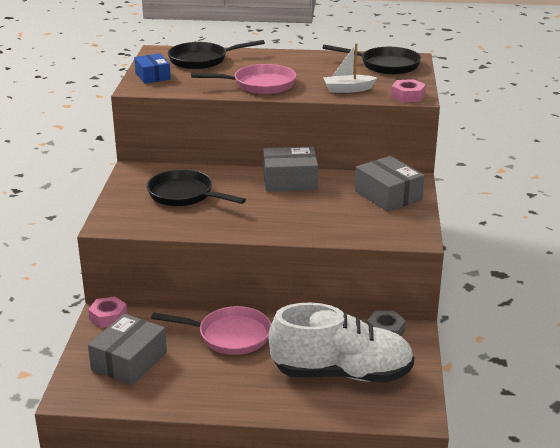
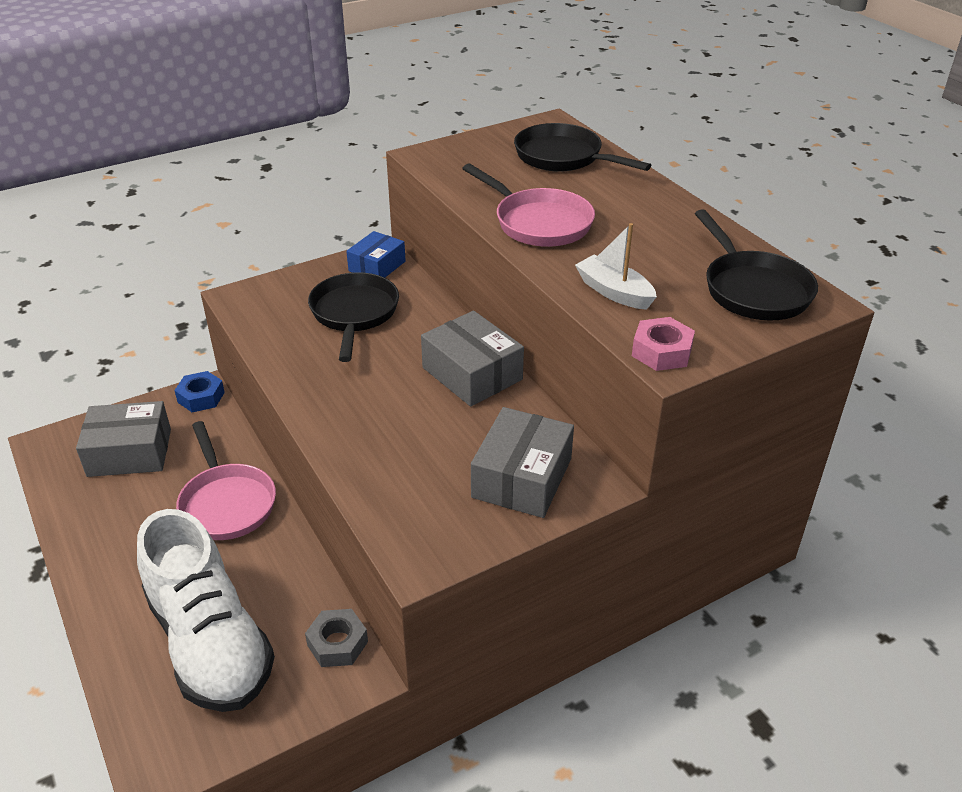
camera: 55 degrees right, 10 degrees up
(108, 317) = (201, 397): pink nut -> blue nut
(152, 76) = (471, 149): blue box -> blue box (377, 266)

